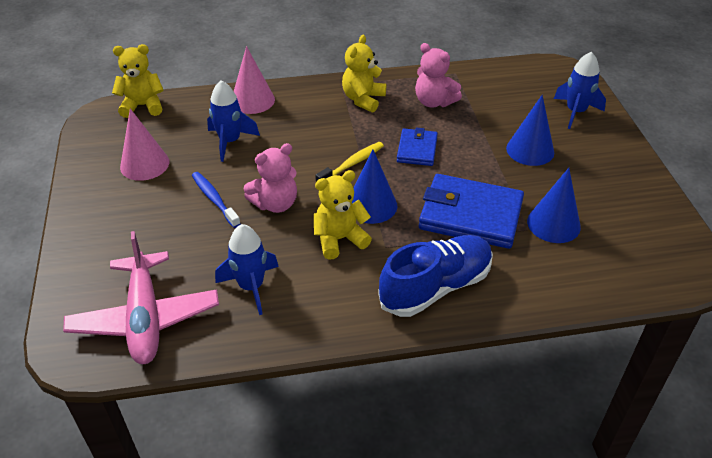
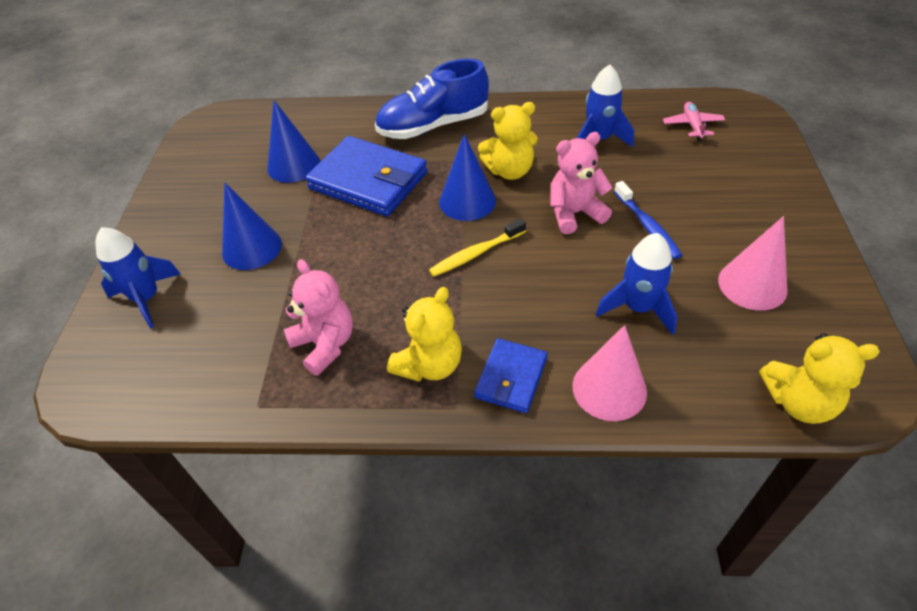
camera: 165 degrees left, 5 degrees up
(145, 318) = (692, 125): pink plane -> pink plane, size x0.46
(417, 149) = (387, 265): blue wallet -> blue wallet (511, 378)

